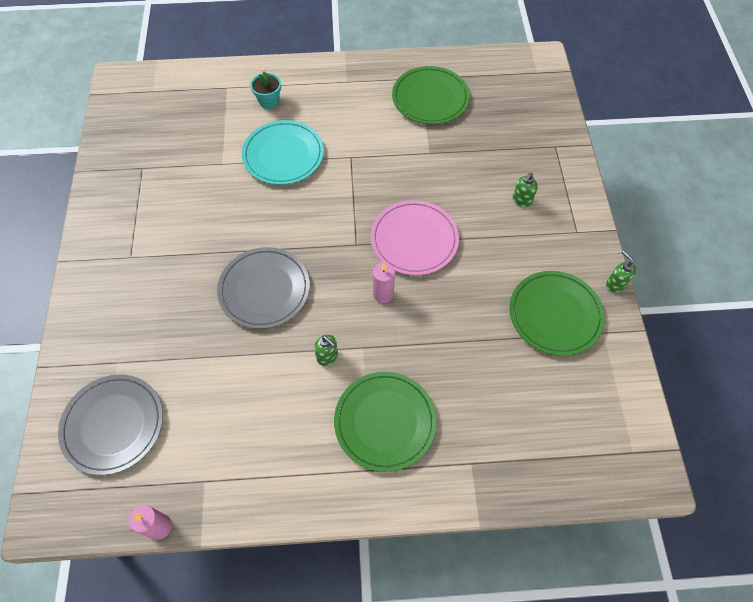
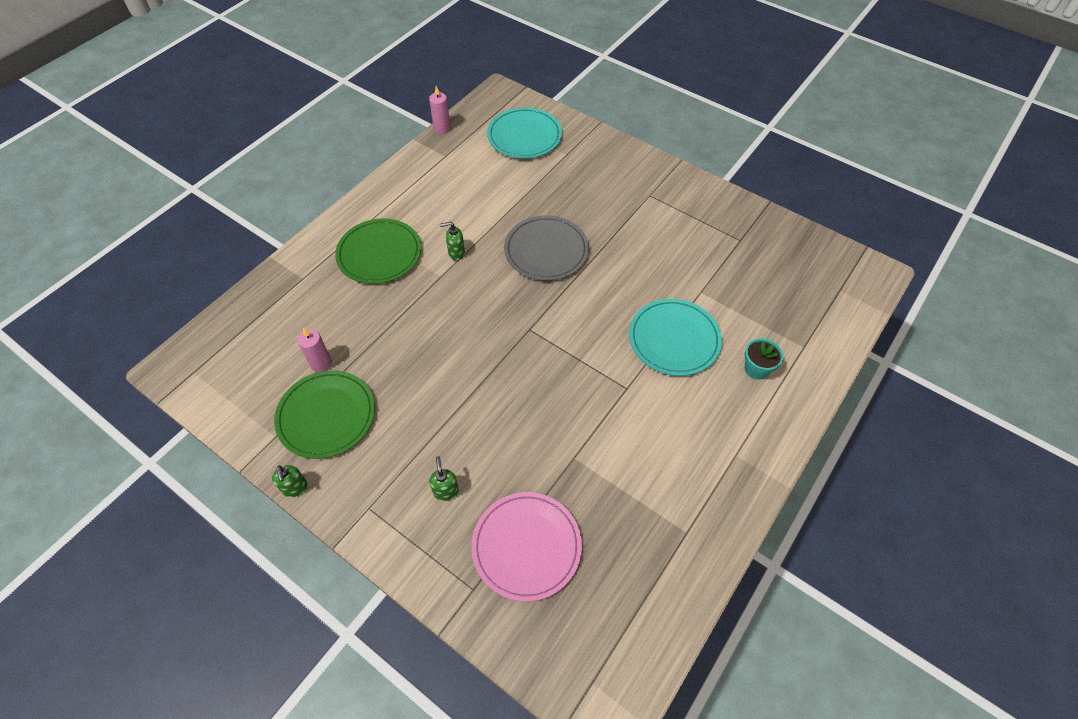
camera: 130 degrees right, 5 degrees down
(113, 425) = (524, 136): grey plate -> turquoise plate
(383, 294) = (468, 316): pink candle -> pink candle (321, 364)
(414, 239) = (493, 372): pink plate -> pink plate (526, 546)
(430, 98) = (647, 518): green plate -> none
(615, 284) = (295, 488): green soap dispenser -> green soap dispenser turned 60 degrees clockwise

